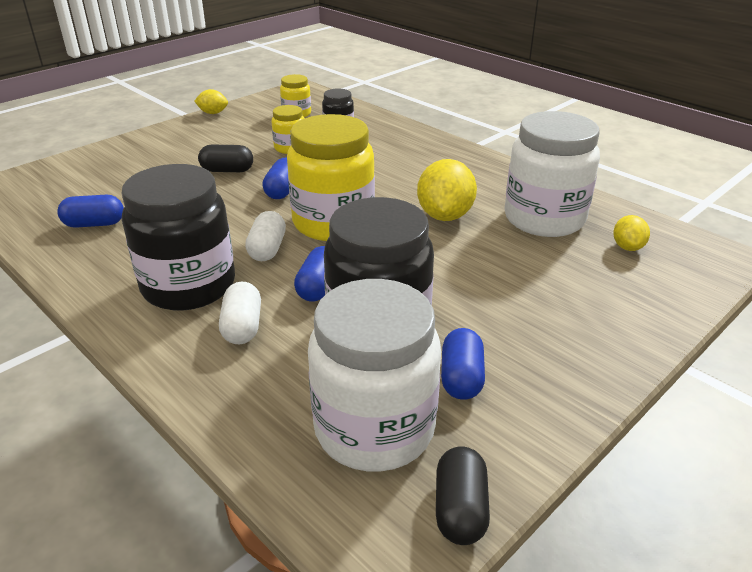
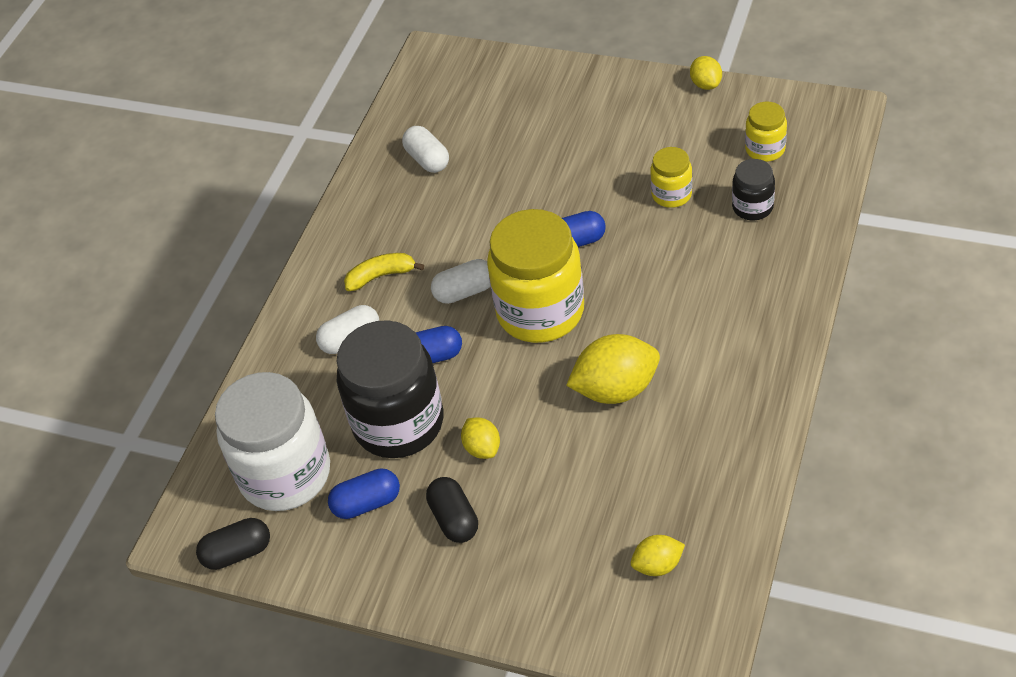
camera: 70 degrees right, 15 degrees up
(94, 224) = (427, 159): blue capsule -> white capsule
(189, 286) = (381, 276): black jar -> yellow banana
(227, 170) = (583, 179): black capsule -> black capsule (454, 519)
(450, 290) = (482, 448): none -> yellow lemon
(544, 219) = (669, 474): white jar -> none

